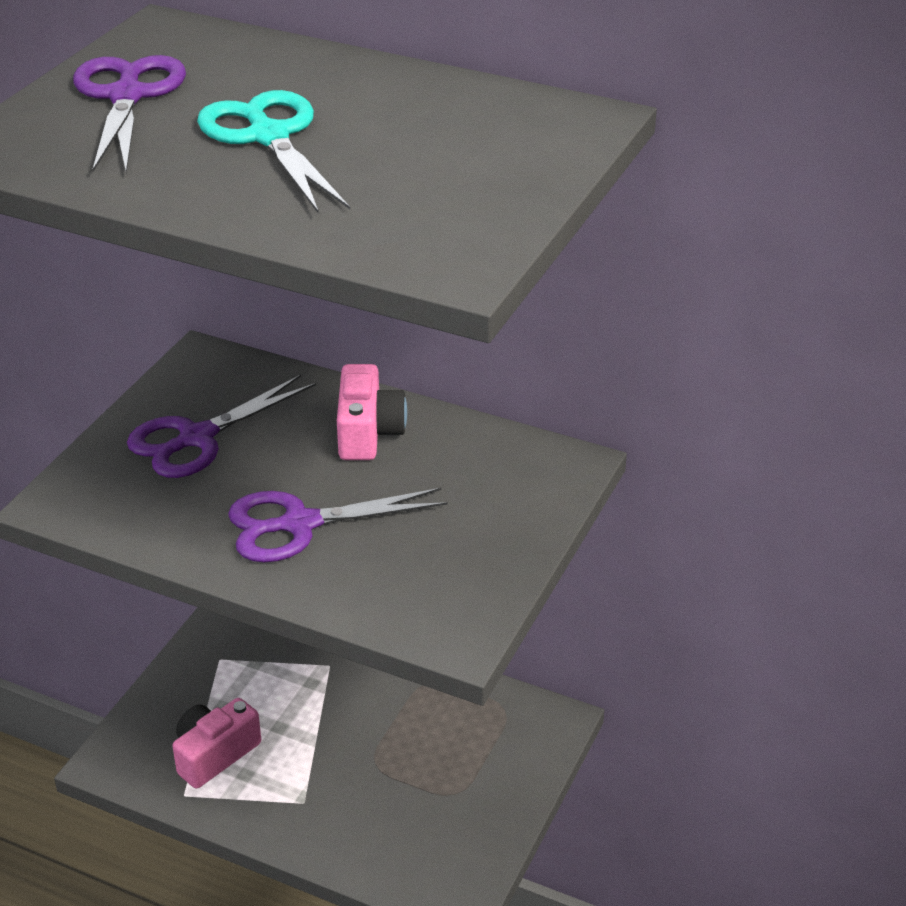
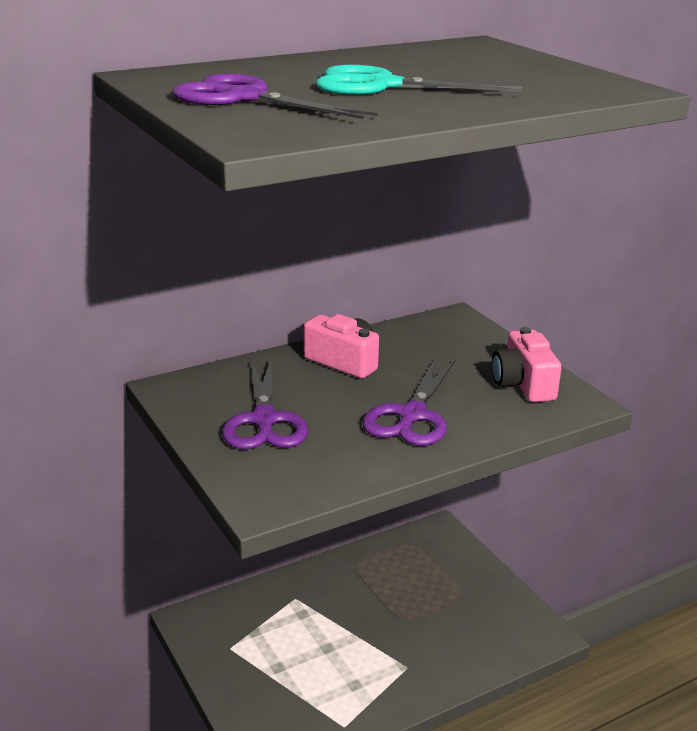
camera: 55 degrees left, 10 degrees down
(214, 754) = (320, 692): pink camera -> pink camera (523, 384)

